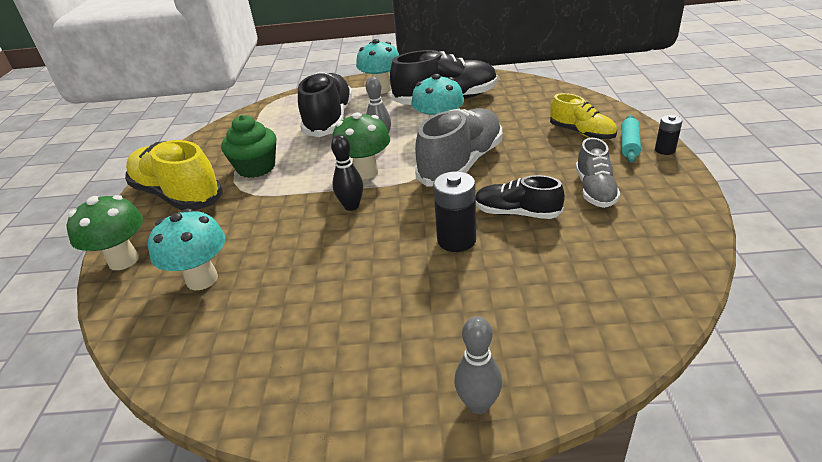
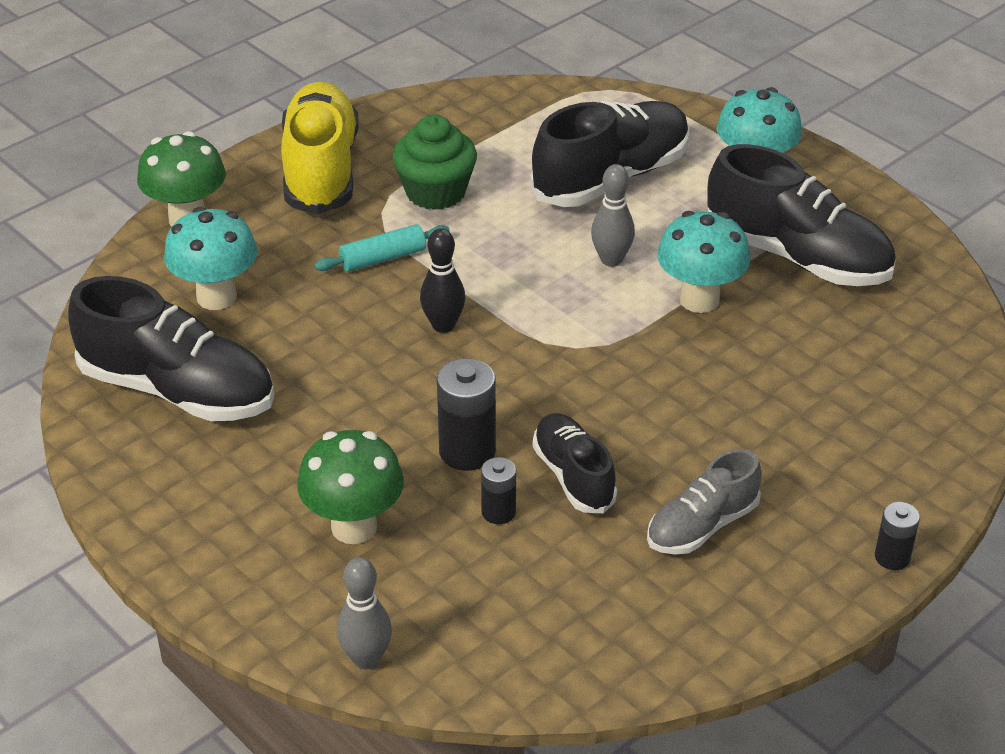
camera: 45 degrees right, 5 degrees up
(252, 338) = (178, 390): none -> black shoe
(366, 172) = (524, 293): green mushroom -> green mushroom (354, 527)
(461, 164) = (635, 368): grey shoe -> none
(478, 404) = (239, 595): grey bowling pin -> grey bowling pin (366, 659)
(517, 250) = (498, 512): none -> black battery
(582, 133) = (850, 449): yellow shoe -> none
(629, 145) = (868, 513): turquoise rolling pin -> turquoise rolling pin (383, 258)

